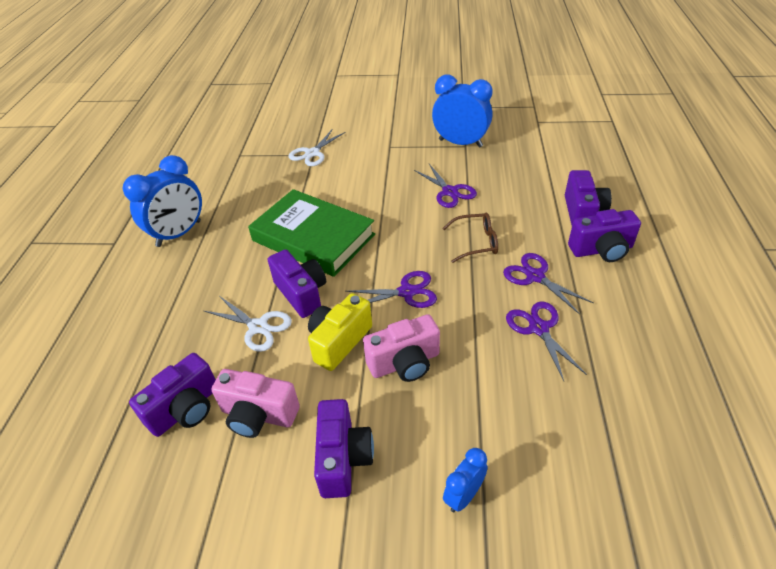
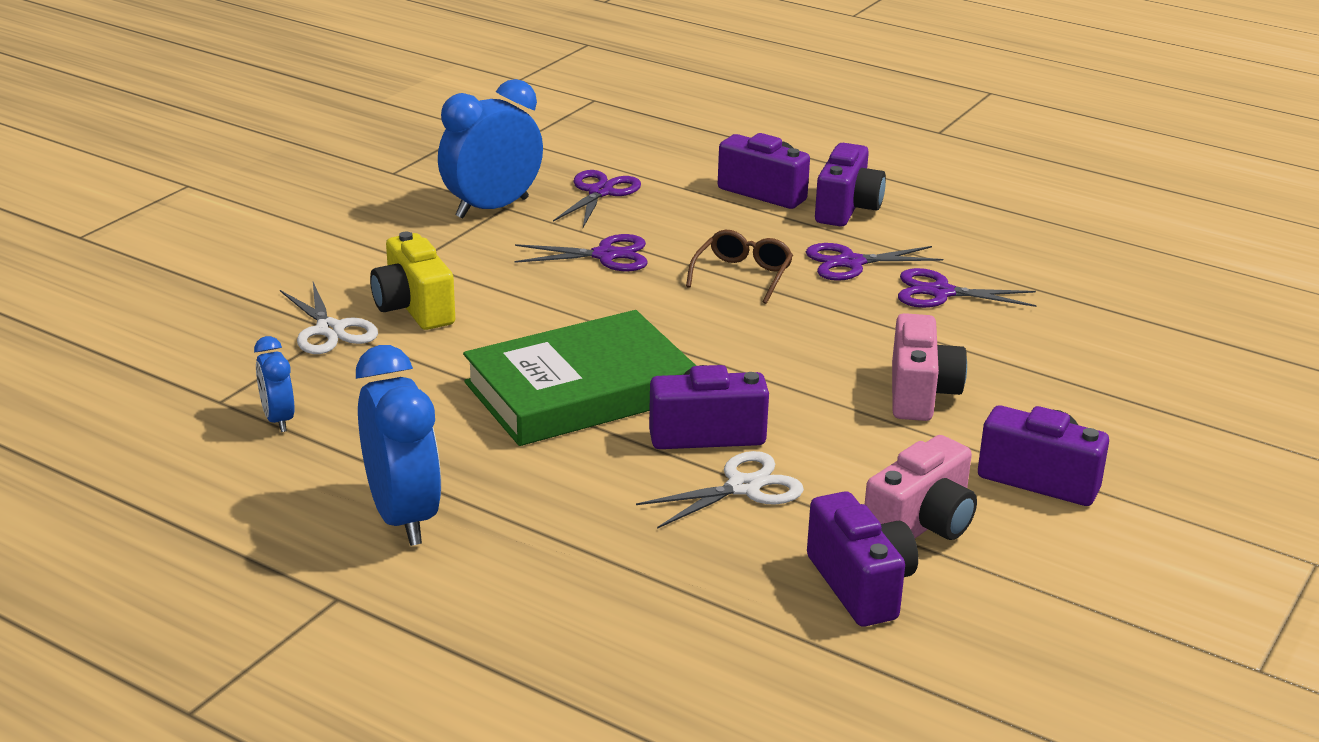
camera: 65 degrees left, 15 degrees down
(339, 341) = (838, 429): yellow camera -> yellow camera (414, 308)
(406, 292) = (790, 353): purple scissors -> purple scissors (600, 192)
(463, 495) = (1142, 417): blue clock -> blue clock (278, 419)

